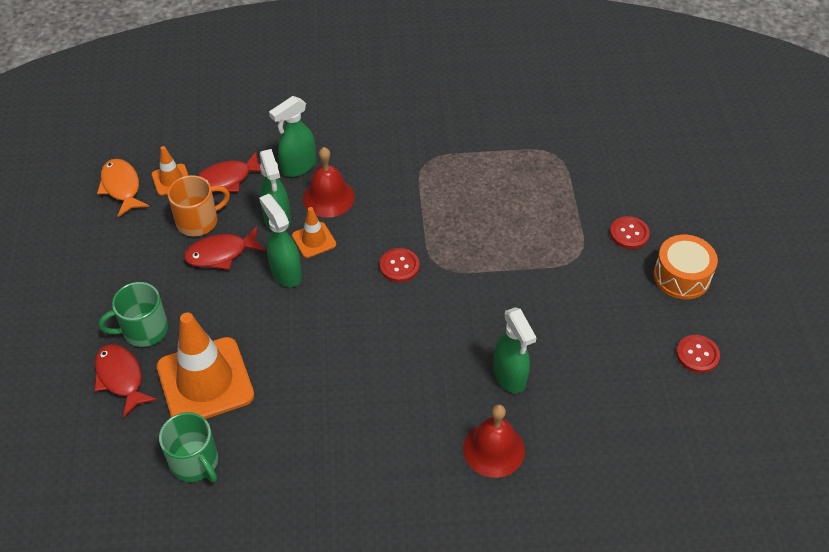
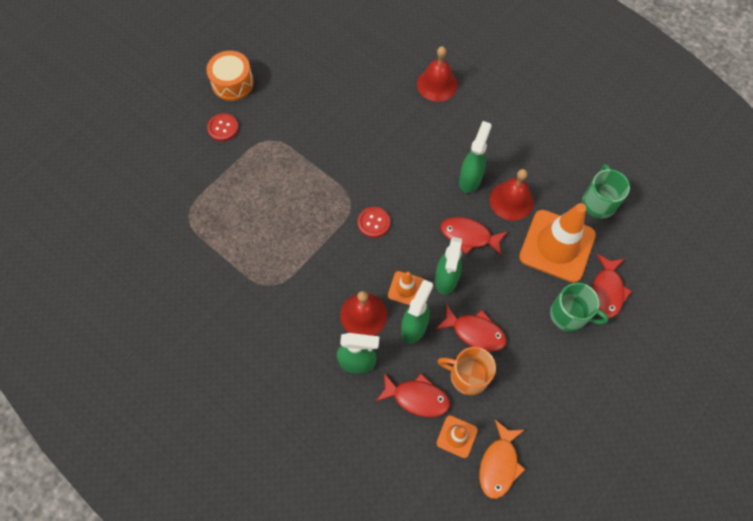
camera: 135 degrees left, 15 degrees up
(290, 388) = (511, 200): none -> red bell
(300, 323) = (469, 236): none -> red fish
(510, 377) = (388, 109): green spray bottle -> green spray bottle (470, 179)
(697, 355) = (284, 43): red button -> none

